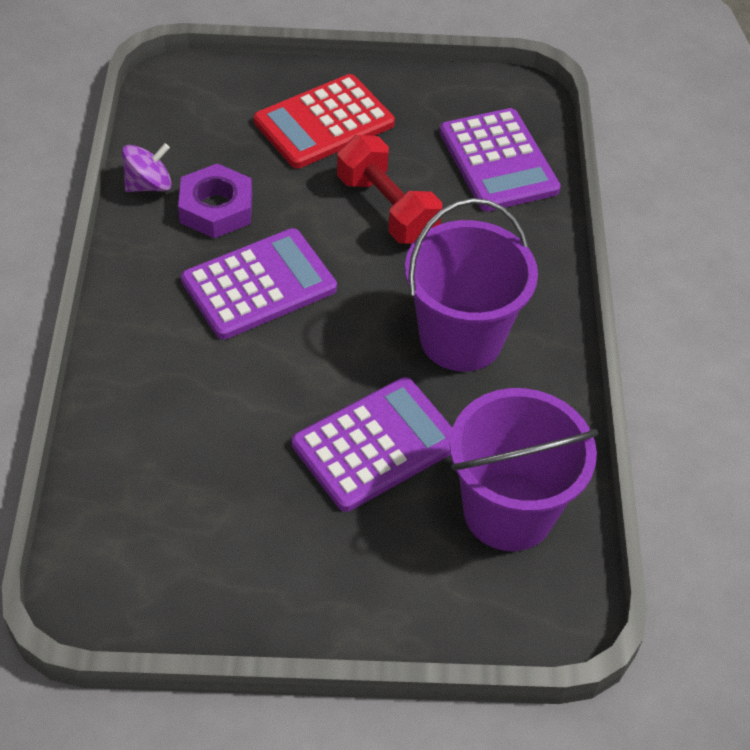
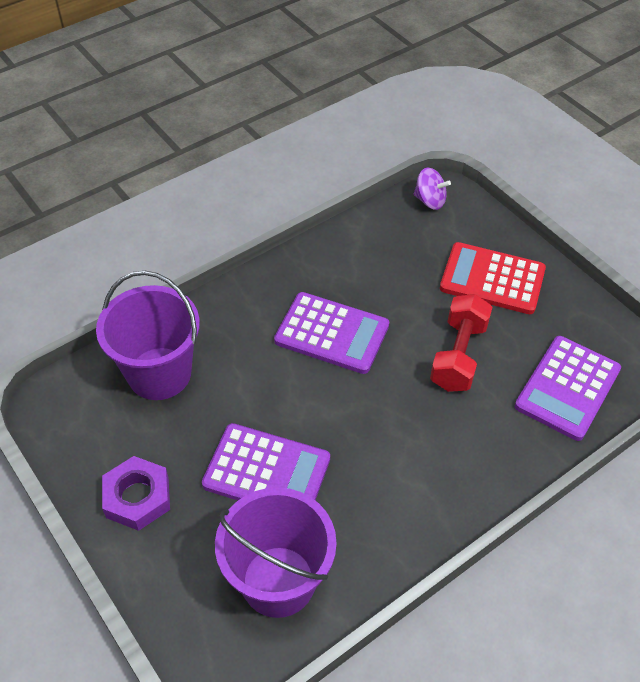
camera: 55 degrees right, 0 degrees up
(148, 185) = (352, 235): purple spinning top -> purple spinning top (429, 201)
(216, 208) = (368, 276): purple nut -> purple nut (137, 497)
(461, 338) = (394, 464): purple bucket -> purple bucket (159, 373)

